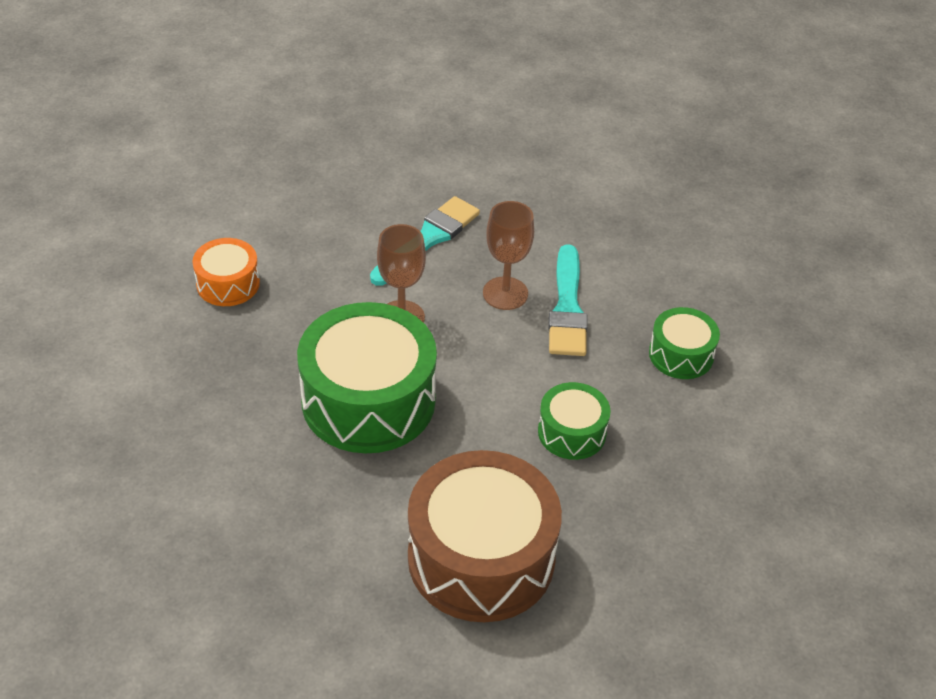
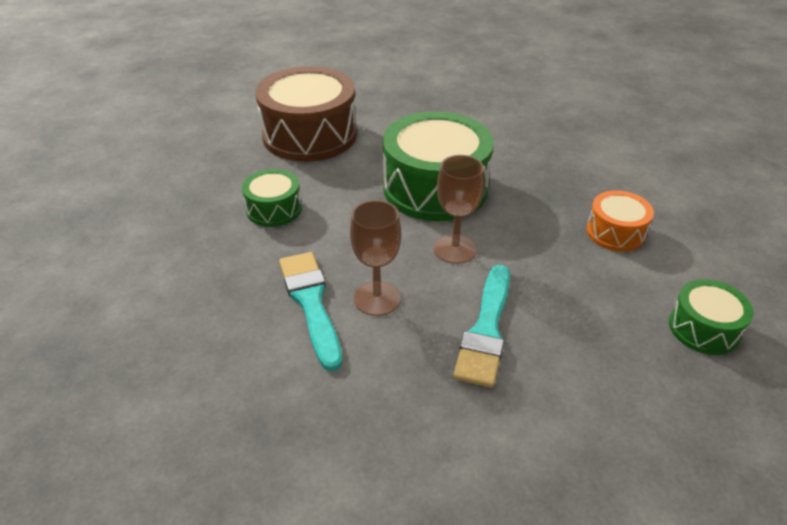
camera: 160 degrees right, 5 degrees down
(681, 354) = (189, 292): green drum -> green drum (703, 328)

